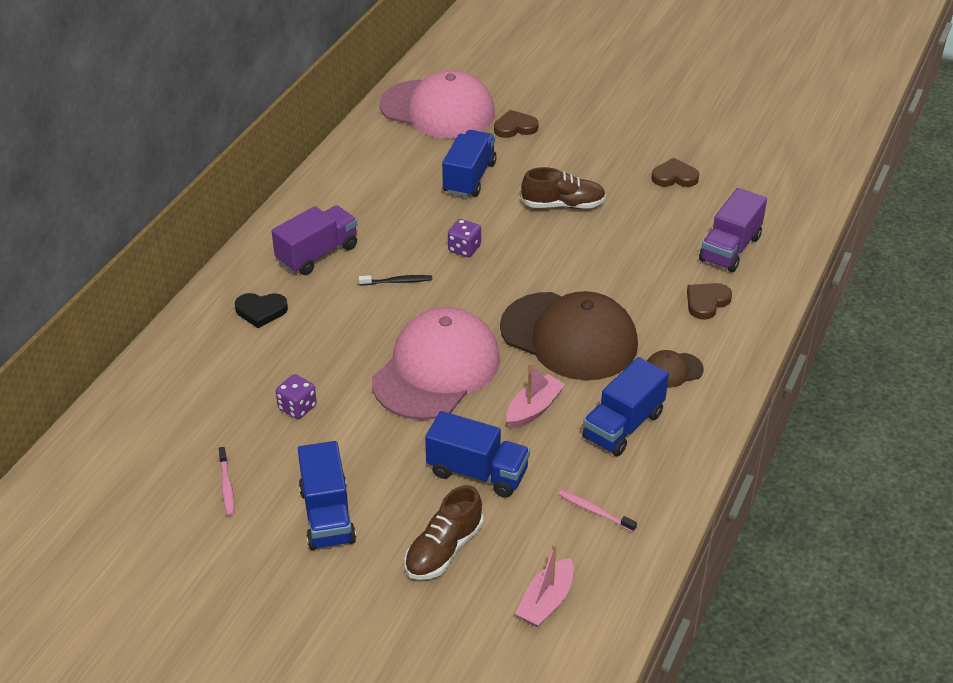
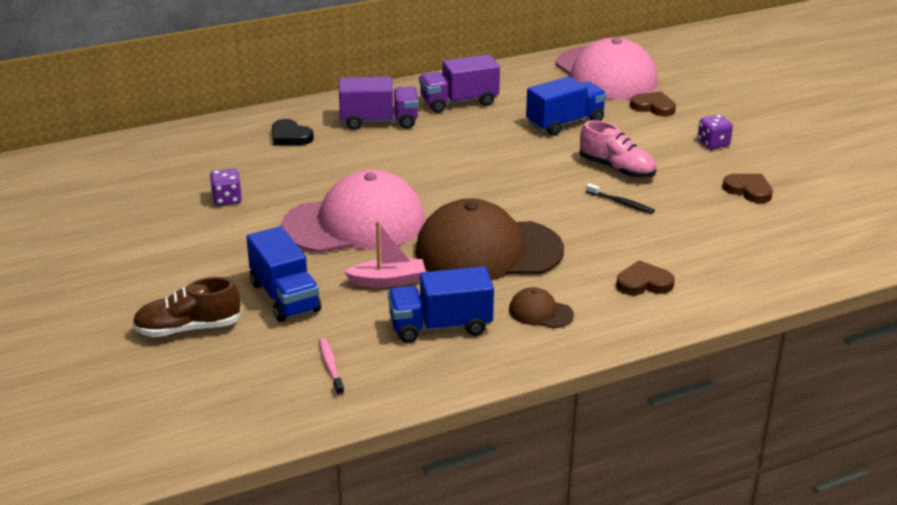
camera: 40 degrees right, 10 degrees down
(226, 486) = (115, 219): pink toothbrush -> none
(327, 515) = (147, 267): blue truck -> none
(397, 281) = (410, 161): black toothbrush -> black toothbrush (621, 203)
(464, 248) = (492, 163): purple dice -> purple dice (713, 143)
(546, 601) = (205, 400): pink boat -> none
(563, 205) = (617, 169): brown shoe -> pink shoe
(569, 336) = (488, 251): brown cap -> brown cap turned 105 degrees clockwise
(730, 249) = (725, 258): purple truck -> purple truck (459, 102)

